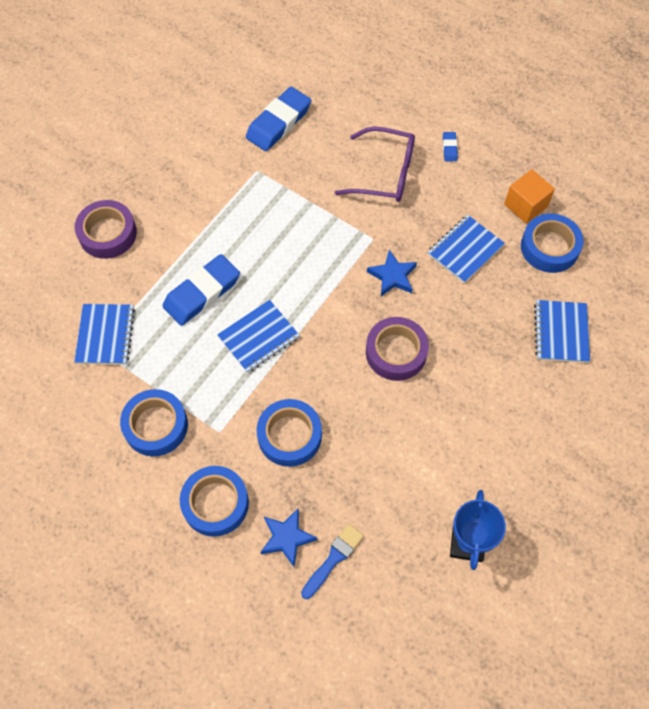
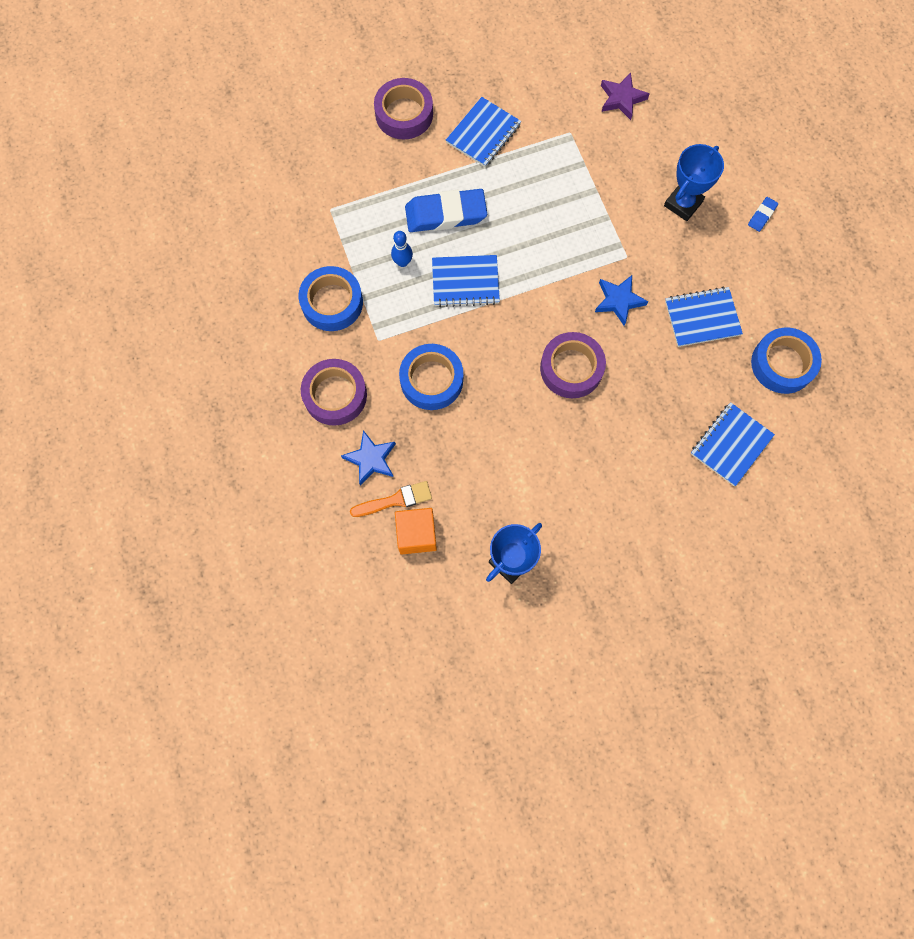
camera: 35 degrees right, 10 degrees up
(105, 335) = (343, 202): blue notebook -> blue notebook (483, 134)
(193, 354) = (402, 262): none -> blue bowling pin
(215, 503) = (335, 395): blue tape -> purple tape
(278, 123) = (622, 99): blue eraser -> purple star
(333, 558) = (395, 500): blue brush -> orange brush
(385, 173) = (683, 204): purple glasses -> blue trophy
(525, 205) = (791, 312): orange cube -> orange cube (416, 534)

